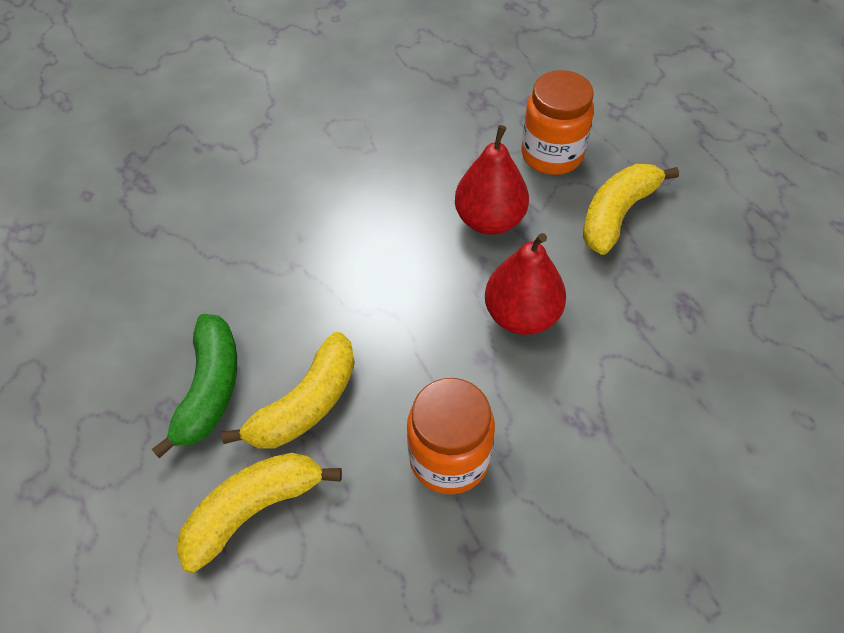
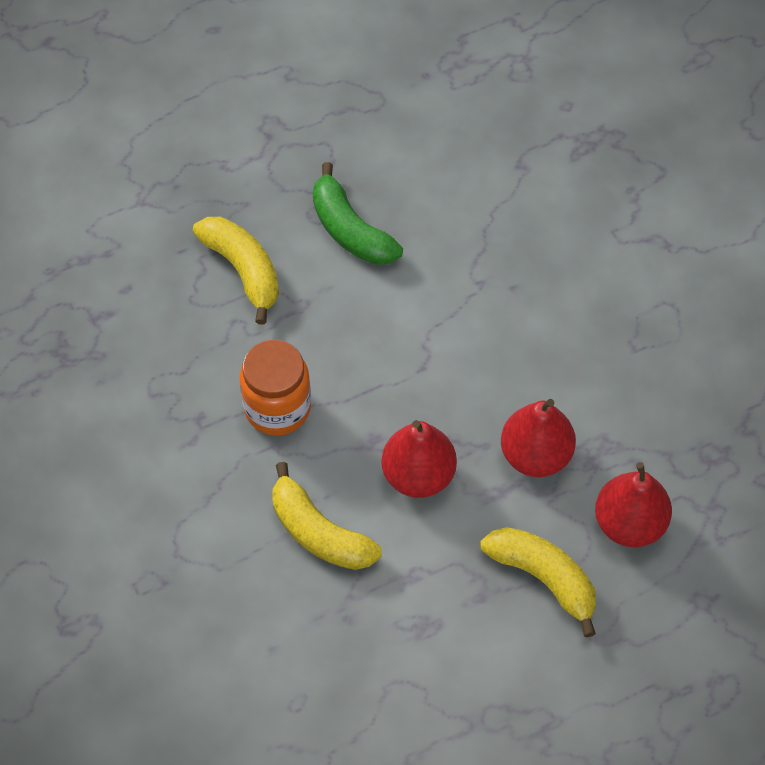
camera: 90 degrees right, 5 degrees up
(209, 389) = (350, 229): green banana -> green banana turned 45 degrees clockwise
(305, 404) = (333, 301): yellow banana -> yellow banana (319, 532)
(552, 155) = (629, 523): orange jar -> red pear

